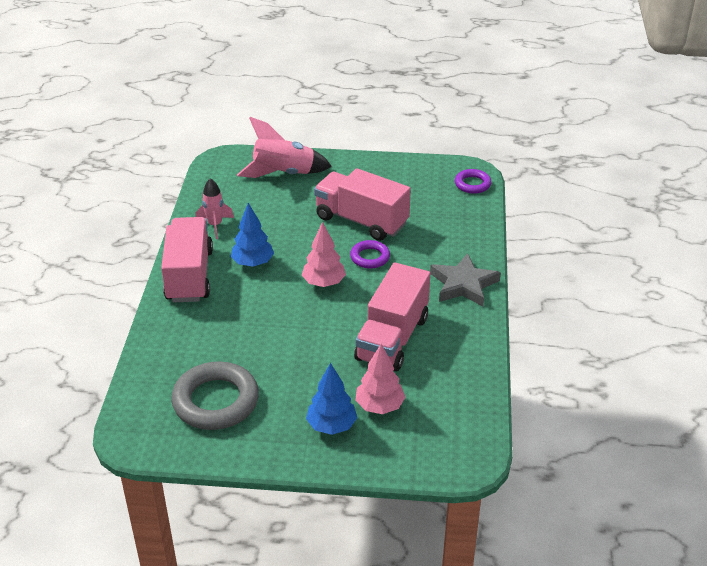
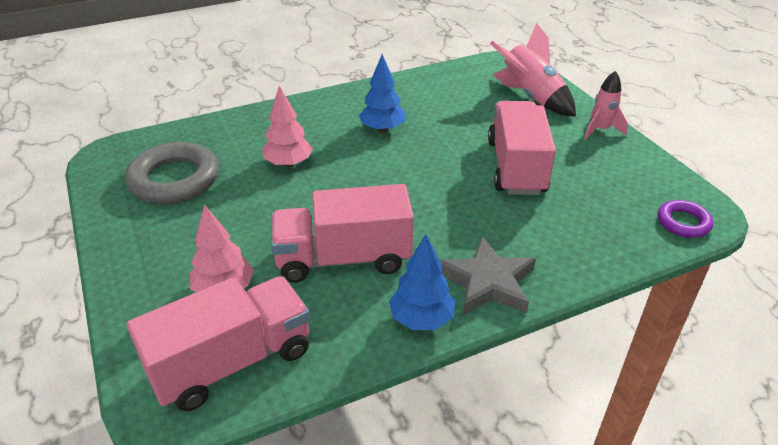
camera: 60 degrees right, 0 degrees up
(189, 275) = (334, 105): pink truck -> pink truck (232, 362)
(215, 225) = (414, 92): pink rocket -> pink rocket (600, 130)
(324, 283) = (392, 179): pink tree -> pink tree (288, 163)
(331, 426) = (175, 265): blue tree -> blue tree (421, 319)
(370, 257) = (463, 194): purple ring -> none

